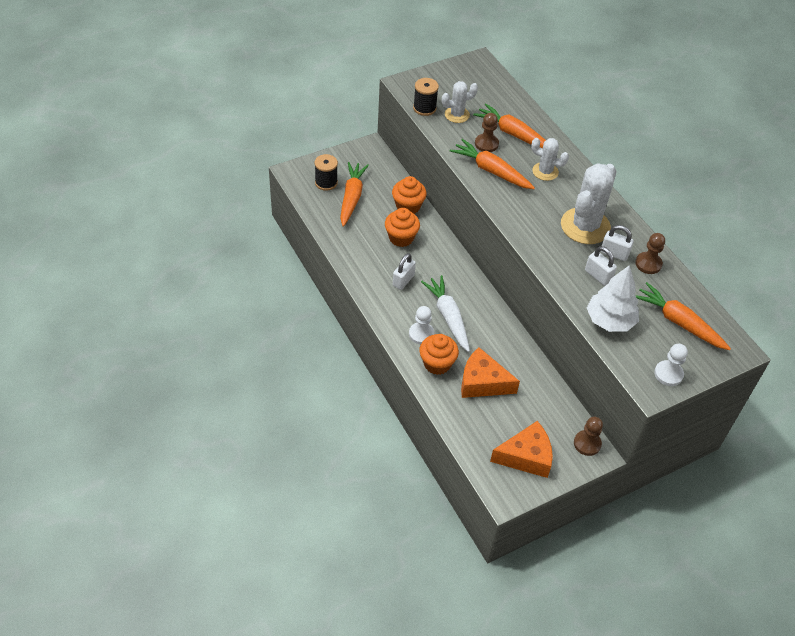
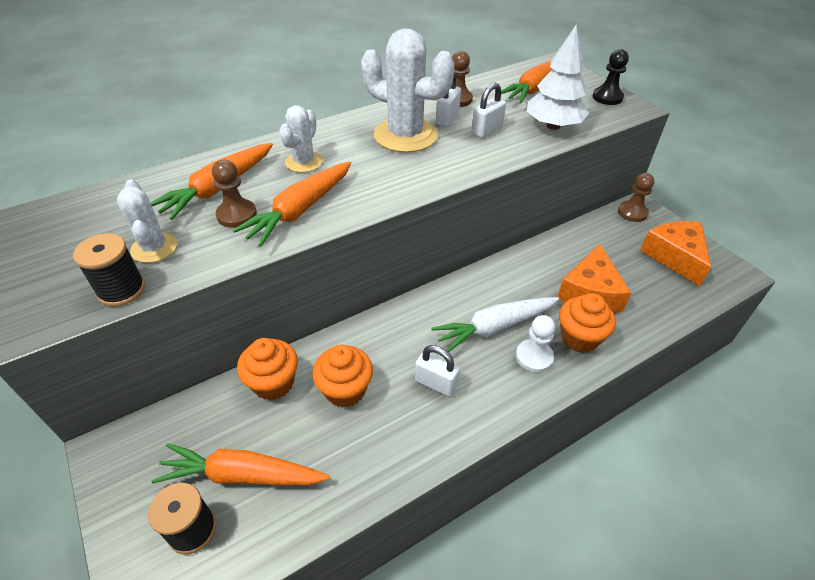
camera: 90 degrees left, 5 degrees down
(668, 374) = (607, 97): white pawn -> black pawn

